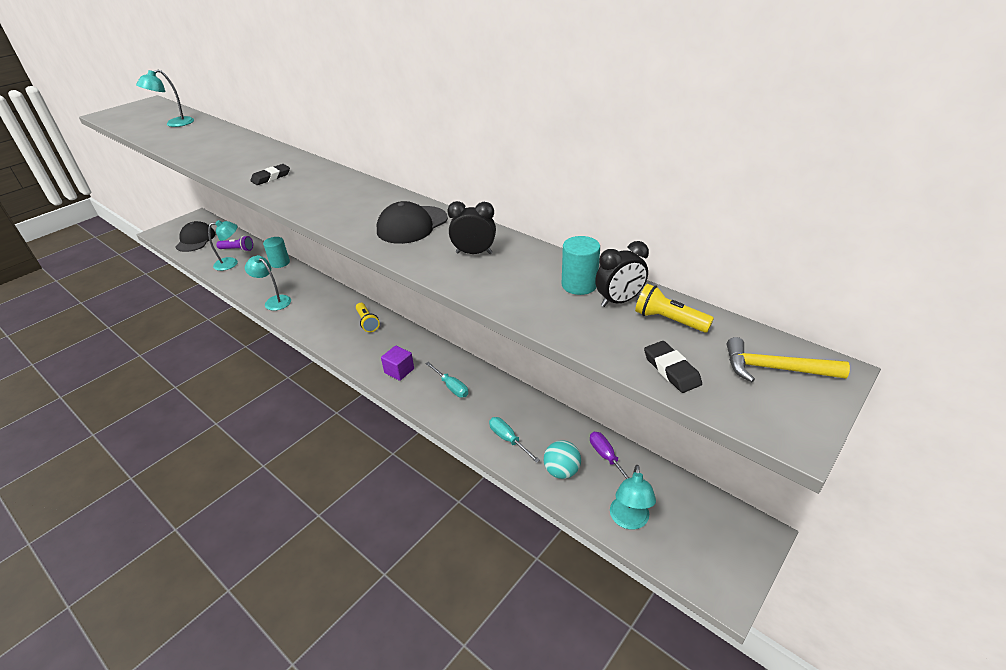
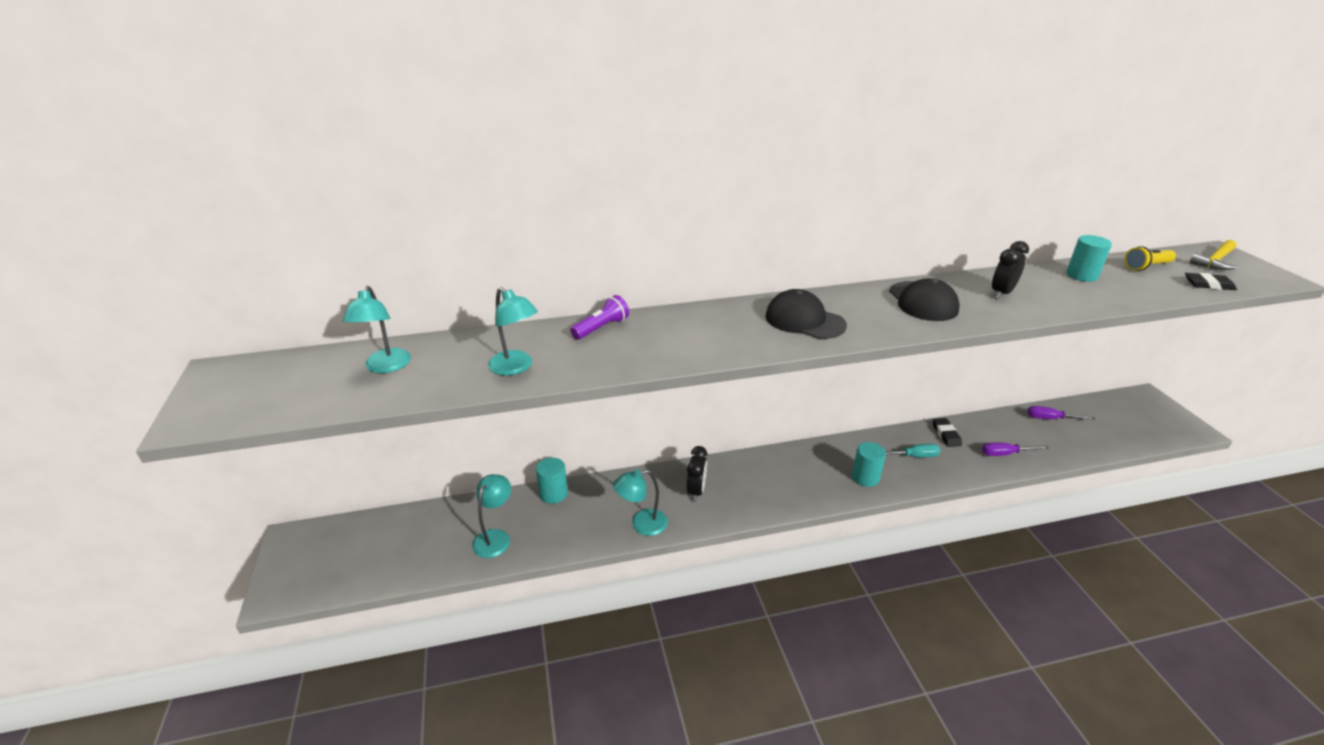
camera: 55 degrees left, 5 degrees down
(195, 240) = (371, 557): black cap -> black cap (804, 320)
(237, 249) = (464, 521): purple flashlight -> purple flashlight (601, 328)
(271, 177) = (712, 339): black eraser -> black eraser (946, 434)
(367, 322) = (761, 469): yellow flashlight -> none
(399, 371) = (865, 477): purple cube -> turquoise cylinder
(508, 439) = (1005, 454): turquoise screwdriver -> purple screwdriver
(561, 471) = (1056, 444): turquoise ball -> none
(619, 301) = (1113, 271): black clock -> black clock (696, 491)
(629, 520) = (1120, 437): turquoise lamp -> turquoise lamp (516, 367)

